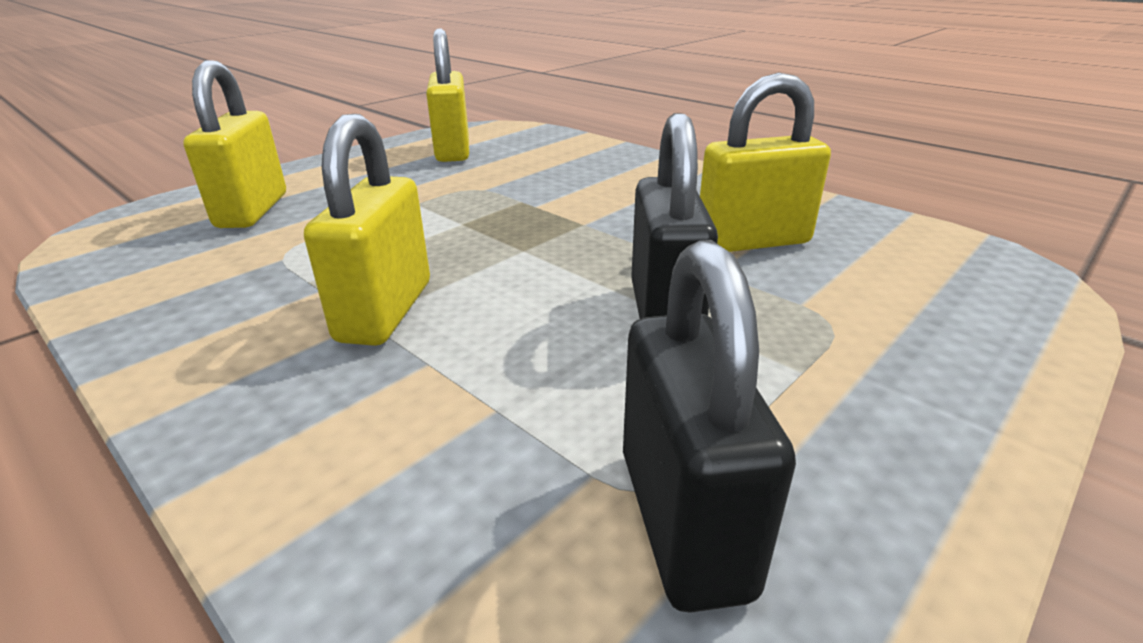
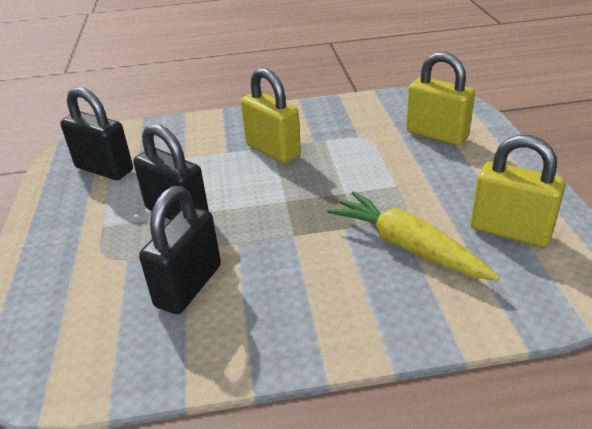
camera: 130 degrees right, 5 degrees up
(527, 175) = (407, 246): none -> yellow carrot
(752, 241) = (188, 286): yellow padlock -> black padlock

